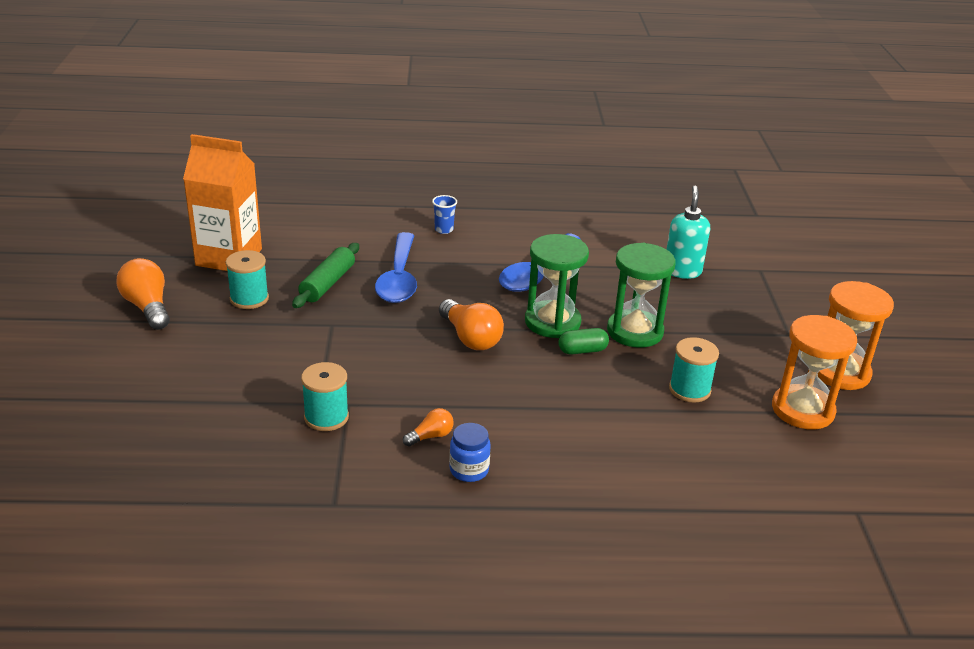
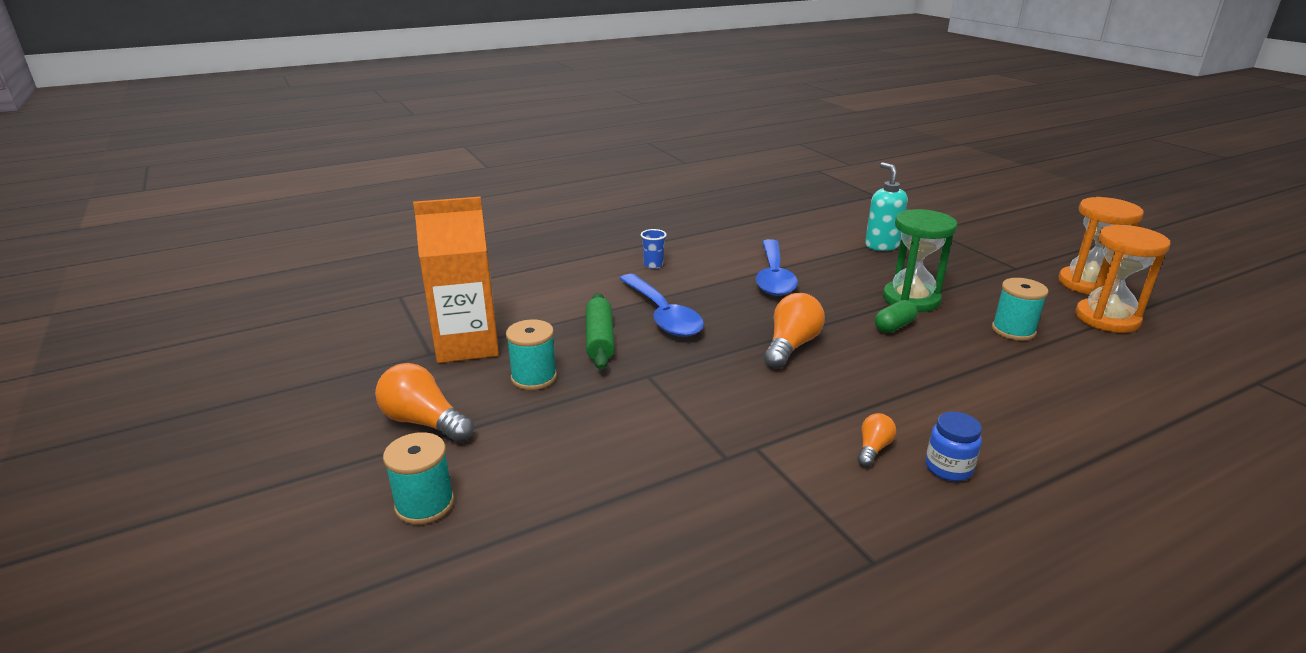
camera: 25 degrees left, 5 degrees down
(326, 417) = (752, 469): turquoise spool -> turquoise spool (425, 504)
(470, 338) = (791, 346): orange light bulb -> orange light bulb turned 90 degrees counterclockwise
(552, 322) = (839, 311): green hourglass -> none

